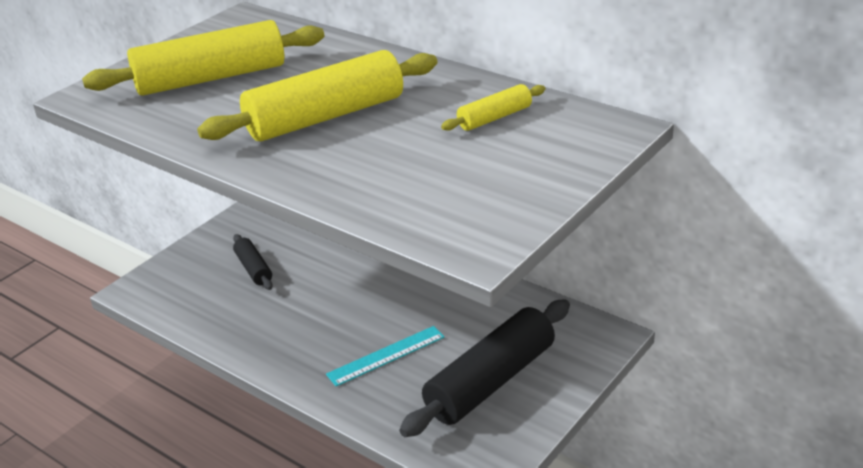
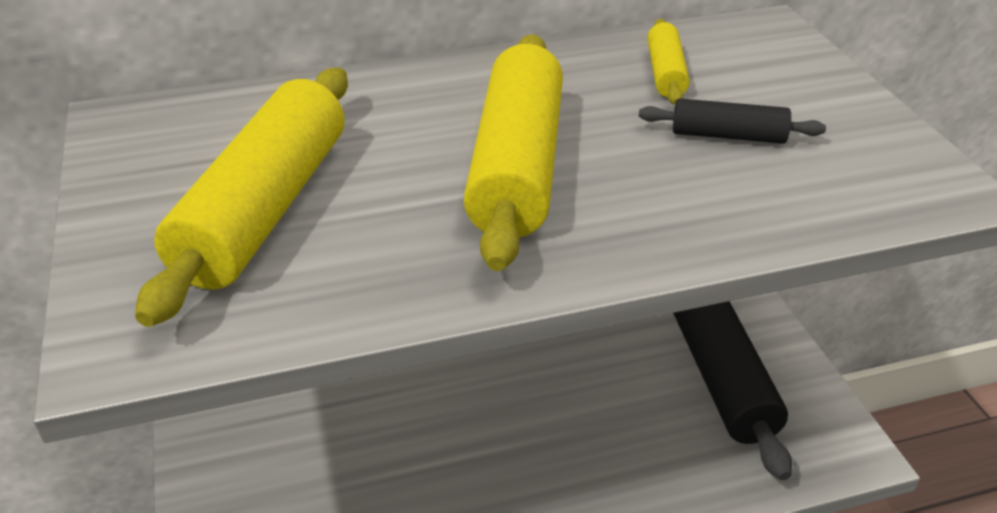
camera: 55 degrees left, 5 degrees up
(253, 269) = (319, 460): black rolling pin -> black rolling pin (728, 135)
(386, 355) = (608, 429): turquoise ruler -> none

